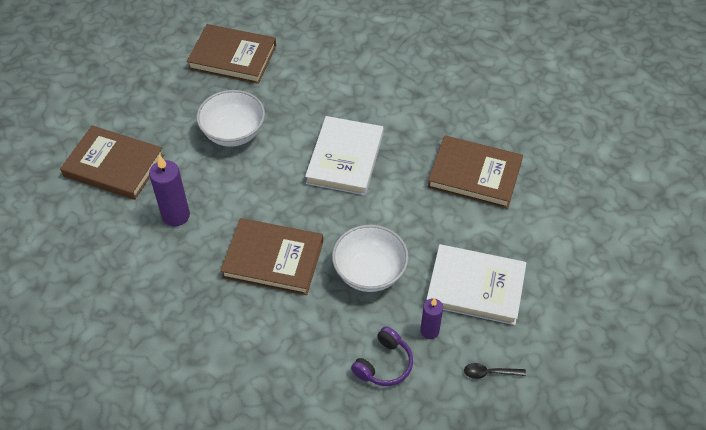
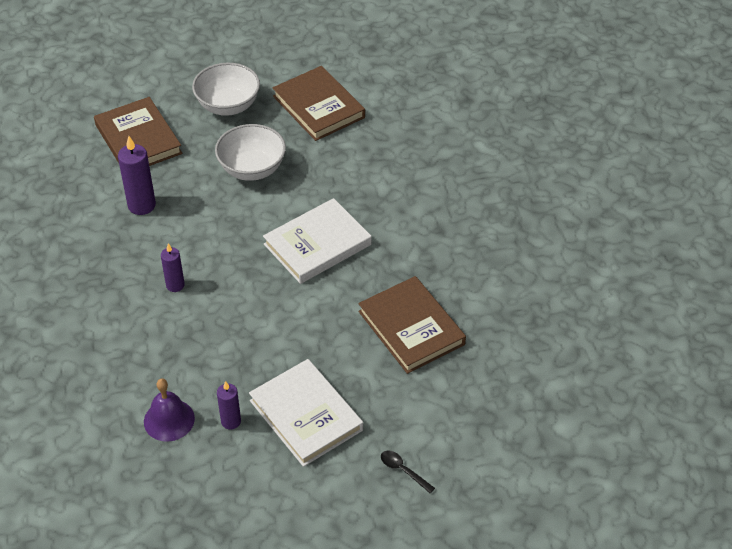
camera: 40 degrees right, 5 degrees down
(273, 259) = (175, 285): brown book -> purple candle
(369, 272) = (235, 345): white bowl -> white bowl (228, 106)
(384, 364) = (169, 420): purple headphones -> purple bell
(489, 373) = (240, 486): black spoon -> black spoon (403, 470)

